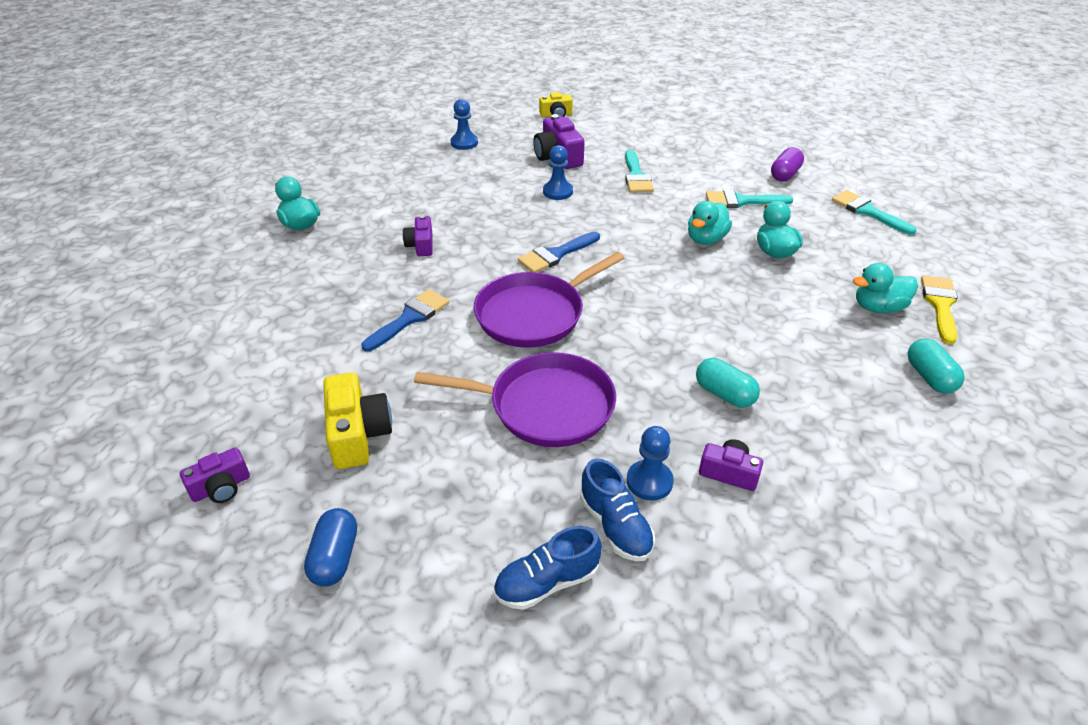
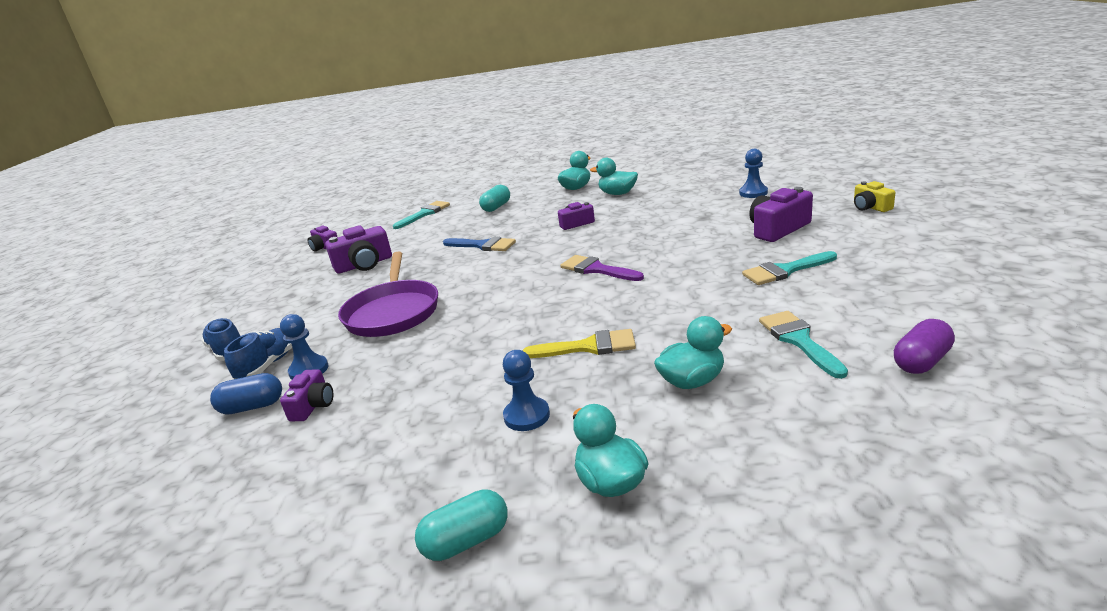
camera: 80 degrees right, 15 degrees down
(335, 557) = (268, 287): blue capsule -> blue capsule (252, 407)
(358, 434) = (364, 264): yellow camera -> purple camera
(534, 314) = (504, 282): purple pan -> none
(556, 254) = (597, 269): blue brush -> purple brush
(558, 192) = (707, 245): blue pawn -> blue pawn (526, 416)
(615, 526) = (268, 365): blue shoe -> blue shoe turned 150 degrees clockwise
(706, 239) = (684, 333): turquoise duck -> turquoise duck (617, 194)
(724, 394) = (415, 387): turquoise capsule -> turquoise capsule (496, 207)
(785, 174) = (921, 361): purple capsule -> purple capsule turned 60 degrees counterclockwise
(868, 211) = (892, 453): turquoise brush -> turquoise brush (424, 214)
(940, 305) = (651, 552): yellow brush -> yellow brush (588, 347)

